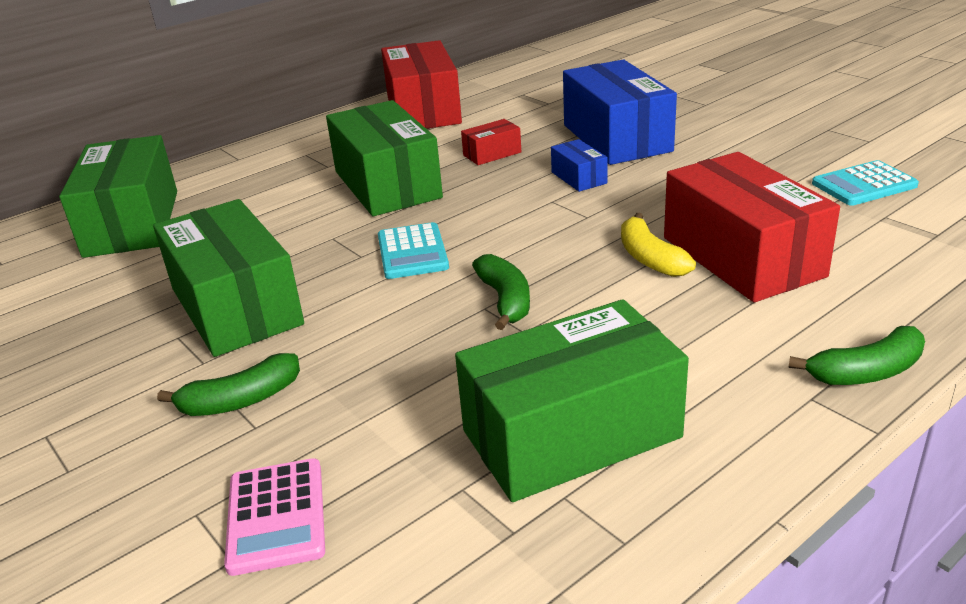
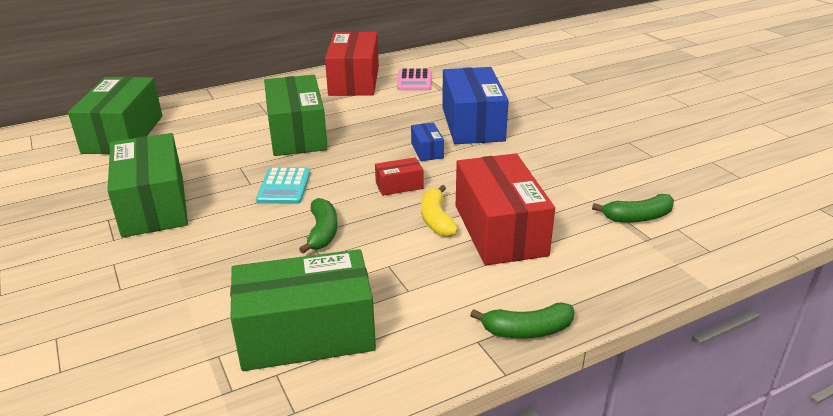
camera: 10 degrees right, 0 degrees up
(241, 400) = (121, 269): green banana -> green banana (637, 217)
(276, 516) = (100, 349): pink calculator -> pink calculator (414, 80)
(492, 154) = (380, 122): red box -> red box (399, 186)
(864, 185) = (624, 190): turquoise calculator -> none

